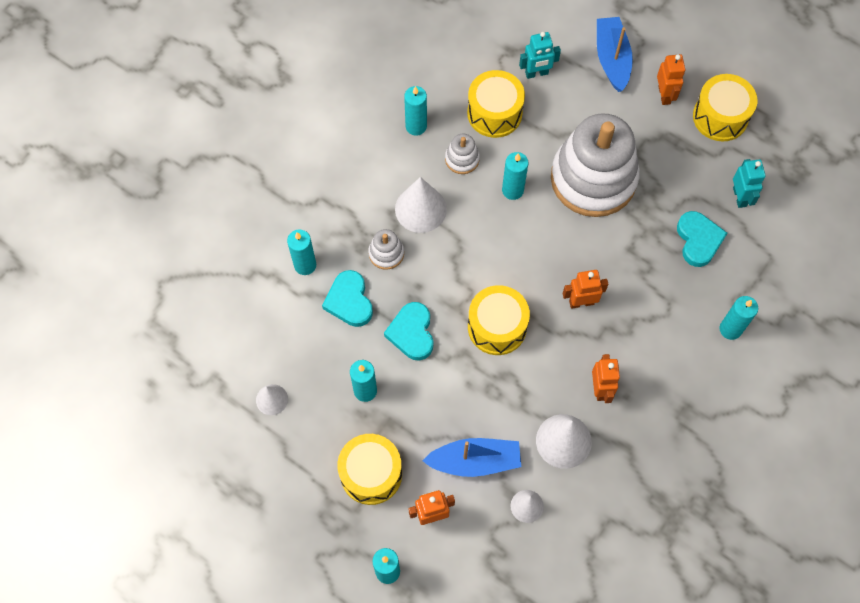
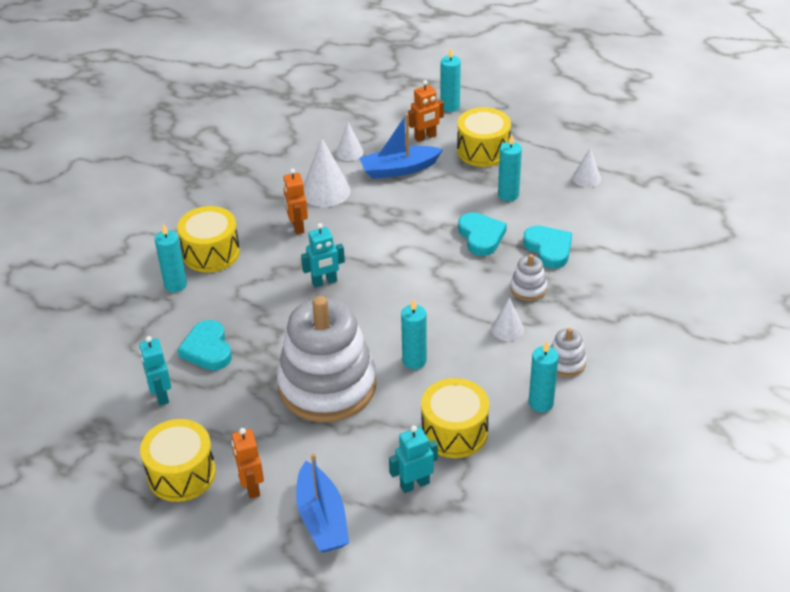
camera: 170 degrees right, 25 degrees down
(305, 265) = (604, 267): turquoise candle -> none
(420, 209) = (507, 329): white cone -> white cone, size x0.58
(462, 159) = (478, 380): white stacking toy -> white stacking toy (566, 362)
(497, 327) = (402, 252): yellow drum -> yellow drum (211, 253)
(581, 302) = (324, 282): orange robot -> turquoise robot

